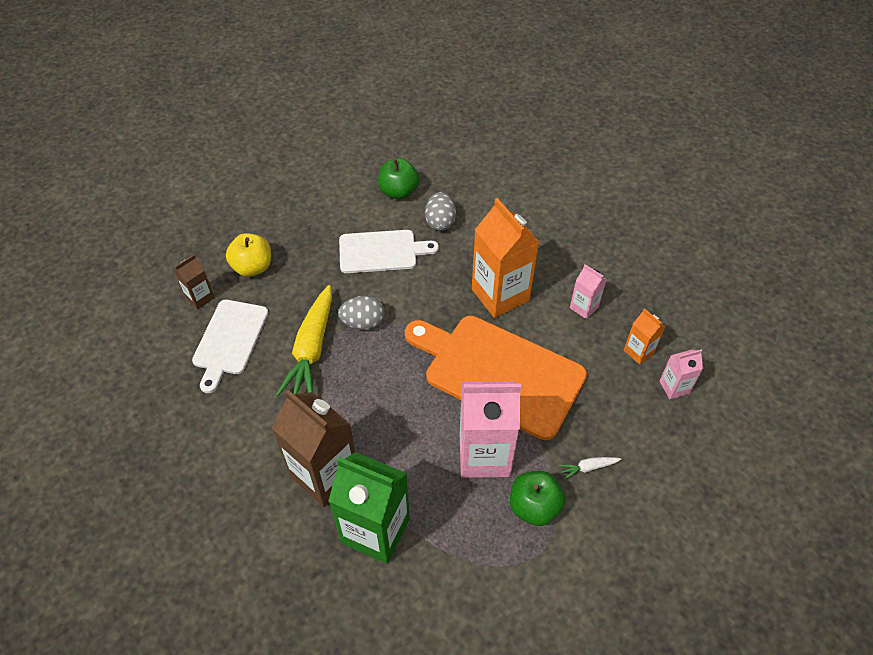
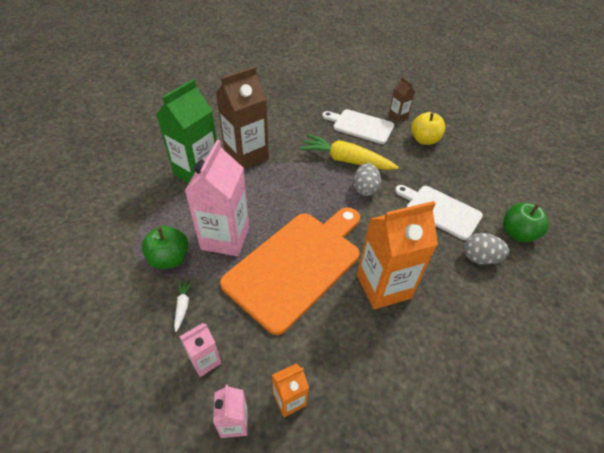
camera: 100 degrees right, 5 degrees down
(381, 251) = (440, 210): white cutting board -> white cutting board turned 120 degrees clockwise
(584, 307) = (358, 360): pink carton -> pink carton (205, 360)

